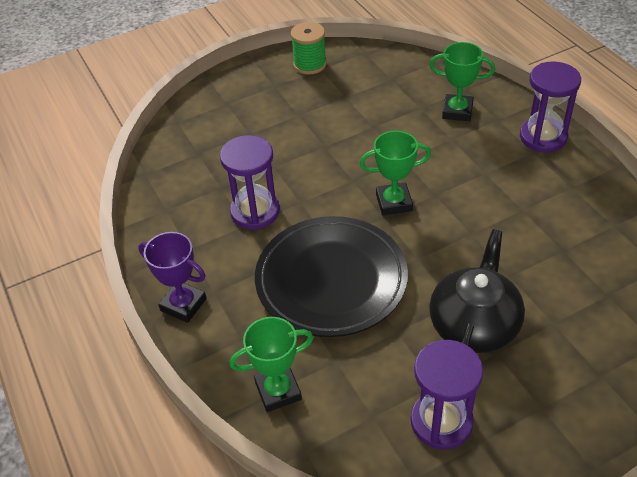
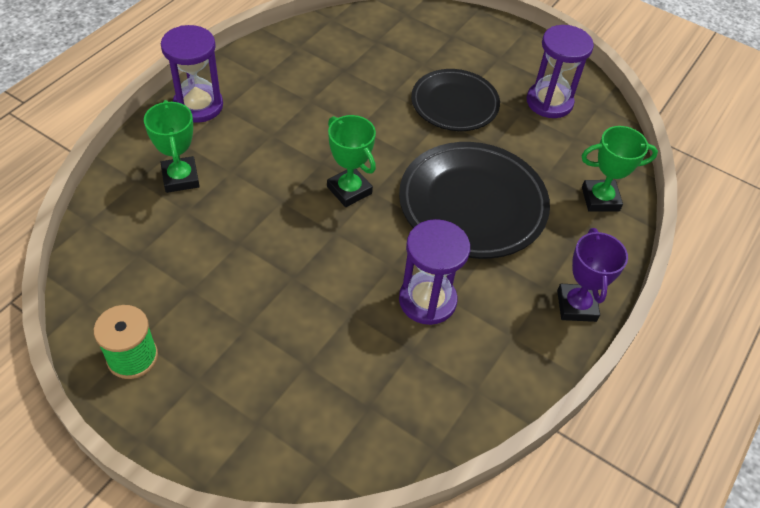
camera: 125 degrees left, 5 degrees up
(278, 391) = (600, 199): green trophy -> green trophy turned 45 degrees counterclockwise
(474, 324) = (454, 104): black teapot -> black plate

